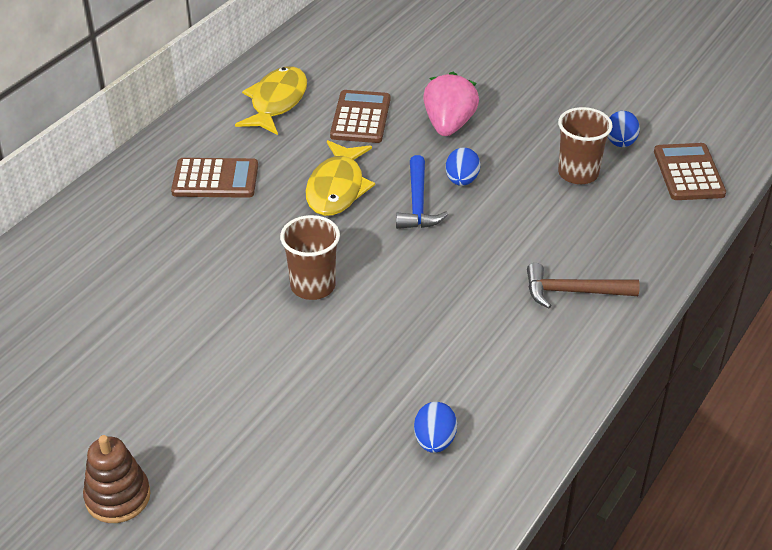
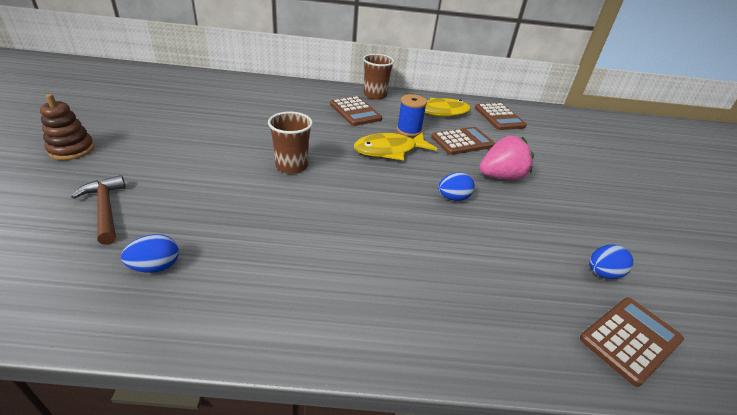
camera: 55 degrees right, 5 degrees down
(302, 150) = (409, 130): none -> blue spool
(327, 56) = (499, 117): none -> brown calculator
(418, 203) = (409, 185): blue hammer -> none
(573, 292) = (386, 300): brown hammer -> brown hammer (105, 209)
(578, 173) = (533, 257): brown cup -> brown cup (375, 95)

